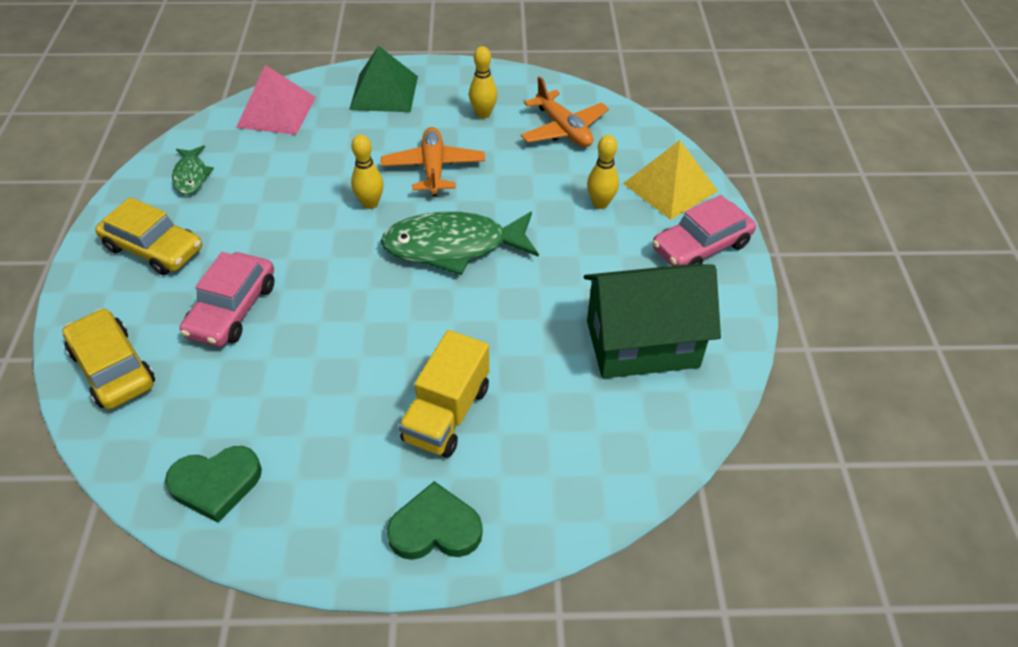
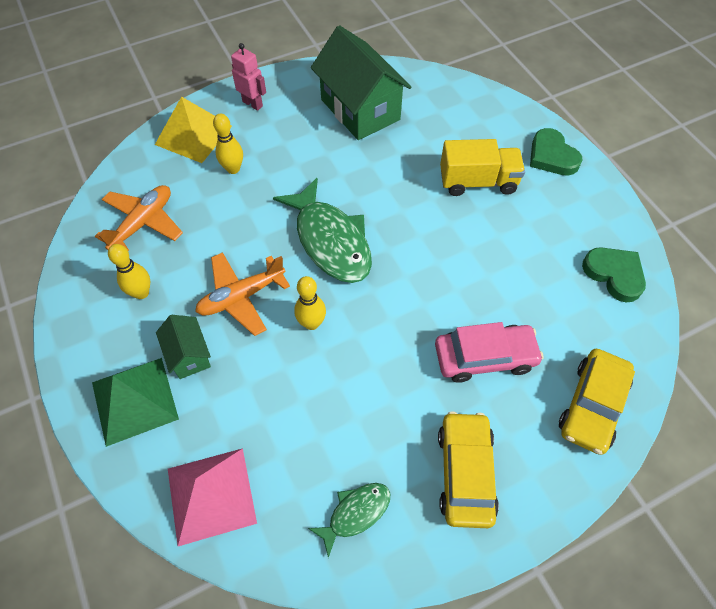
camera: 115 degrees left, 10 degrees up
(400, 126) = (189, 355): none -> green house
(701, 246) = (253, 104): pink car -> pink robot

